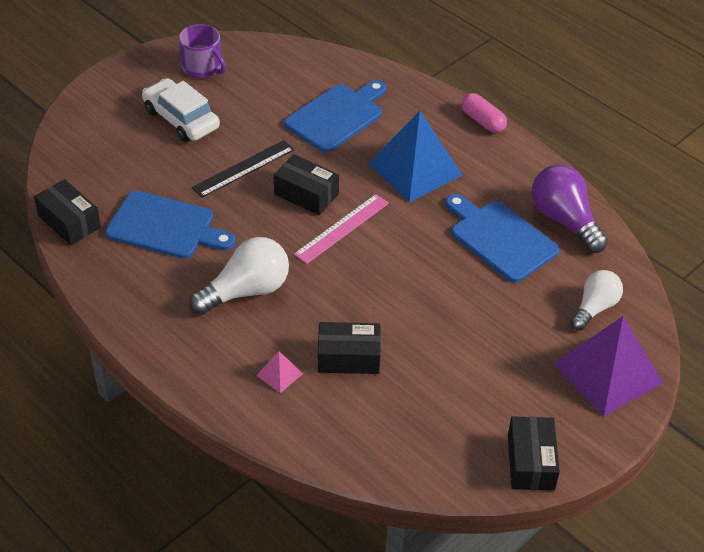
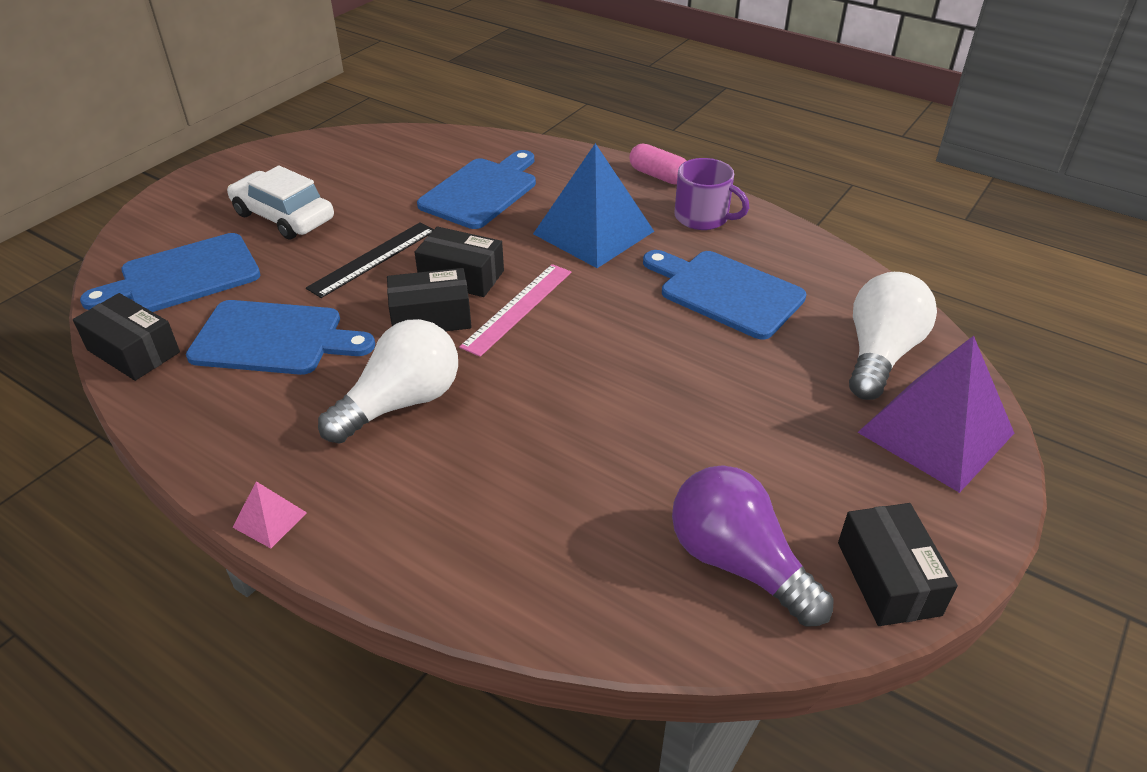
camera: 10 degrees left, 5 degrees down
(105, 163) = (183, 276): none -> blue cutting board
(203, 67) = (305, 163): purple mug -> purple mug (703, 217)
(279, 374) = (472, 510): pink pyramid -> pink pyramid (270, 520)
(348, 357) = (569, 470): black box -> black box (431, 317)
(564, 220) = (796, 262): purple light bulb -> purple light bulb (738, 562)
(594, 308) = (880, 354): white light bulb -> white light bulb, size x1.51

